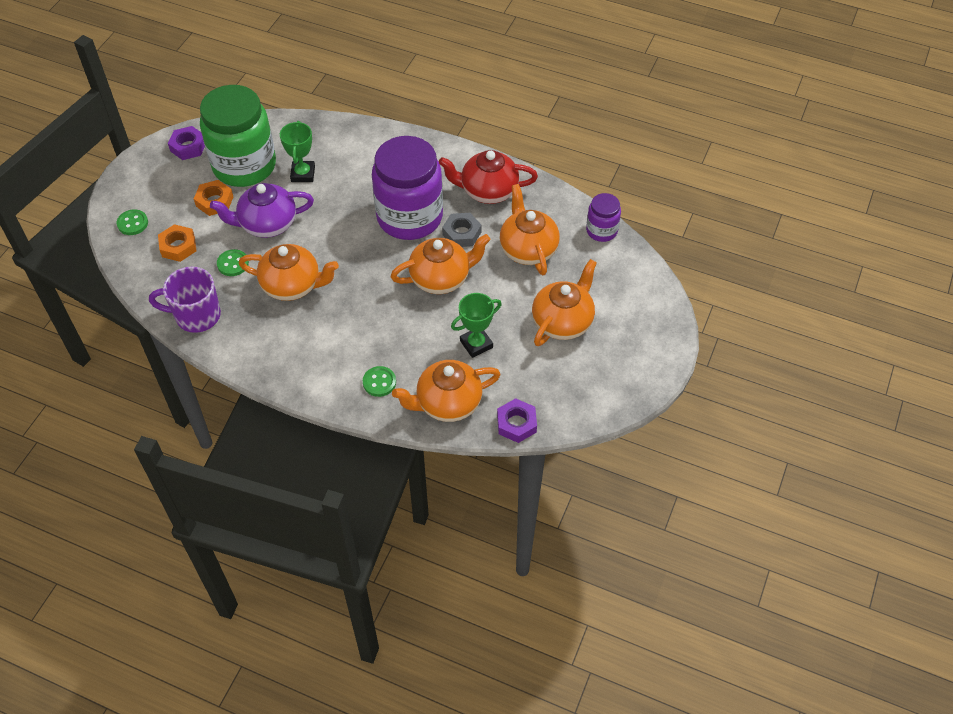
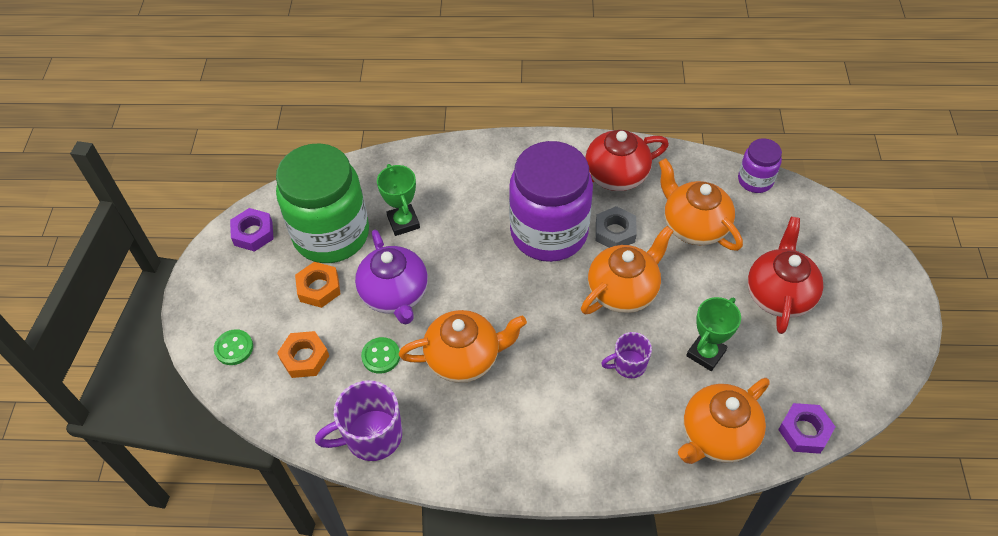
camera: 20 degrees left, 0 degrees up
(267, 224) = (395, 294): purple teapot -> purple teapot turned 75 degrees counterclockwise
(379, 382) = (628, 439): green button -> none
(411, 332) = (628, 365): none -> purple mug
(563, 322) = (779, 294): orange teapot -> red teapot

